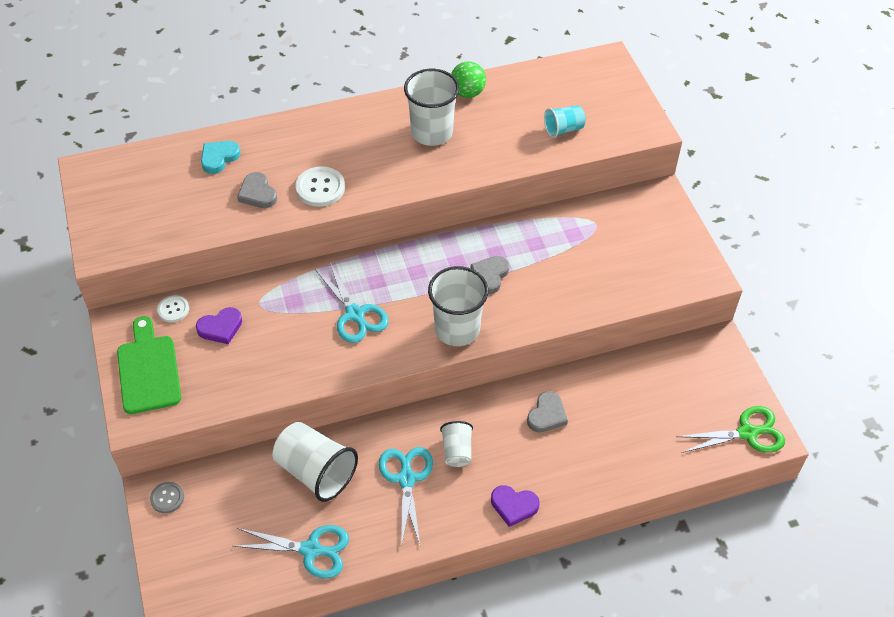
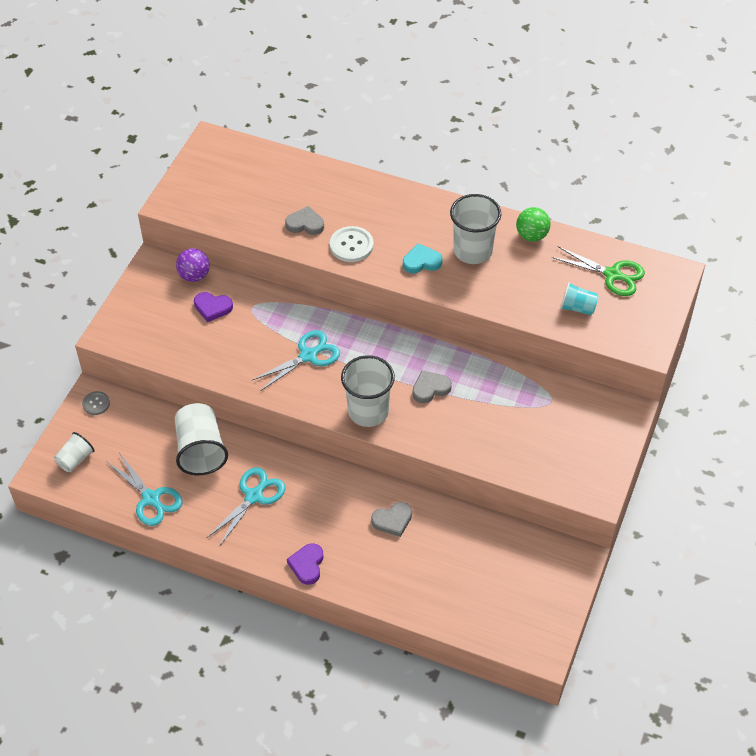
camera: 40 degrees right, 0 degrees up
(148, 370) = (143, 307): green cutting board -> none
(173, 309) = (194, 276): white button -> purple ball
(219, 158) = (303, 182): turquoise heart -> turquoise heart (421, 261)
(257, 193) = (305, 224): grey heart -> grey heart turned 90 degrees clockwise
(355, 314) = (308, 355): turquoise scissors -> turquoise scissors turned 135 degrees counterclockwise
(457, 451) = (305, 501): white cup -> white cup (75, 459)
(514, 506) = (307, 565): purple heart -> purple heart turned 45 degrees clockwise
(748, 433) = (530, 637): green scissors -> green scissors (613, 275)

